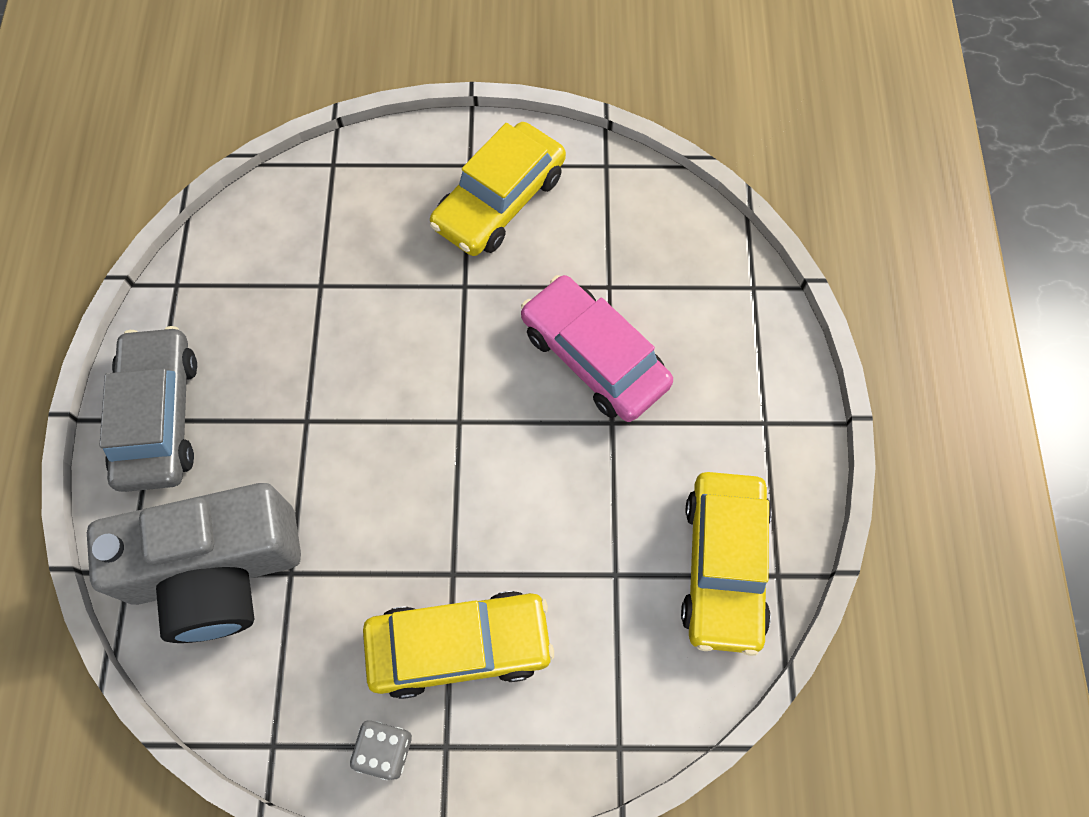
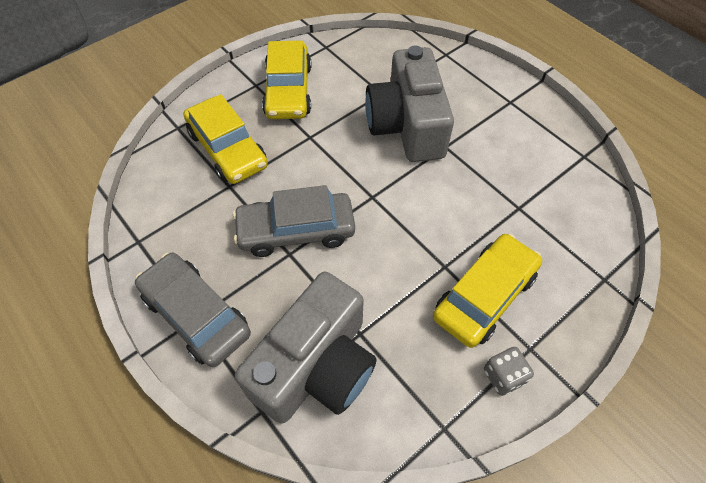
camera: 40 degrees left, 10 degrees down
(338, 398) = (296, 231): none -> grey car
(594, 357) = (407, 125): pink car -> grey camera
(723, 565) = (559, 168): yellow car -> yellow car (228, 149)

